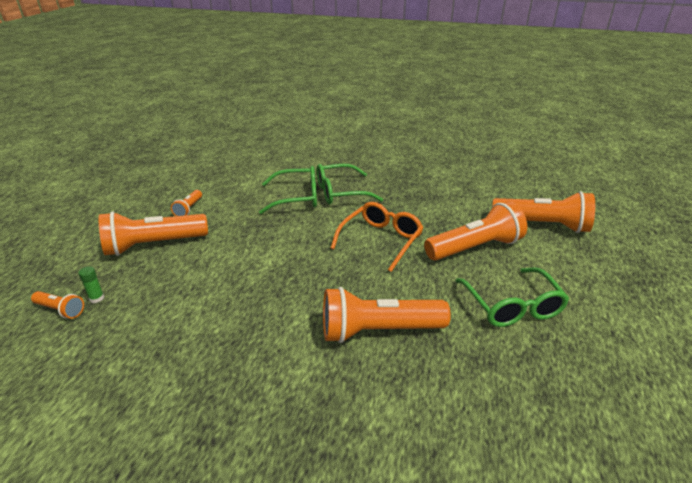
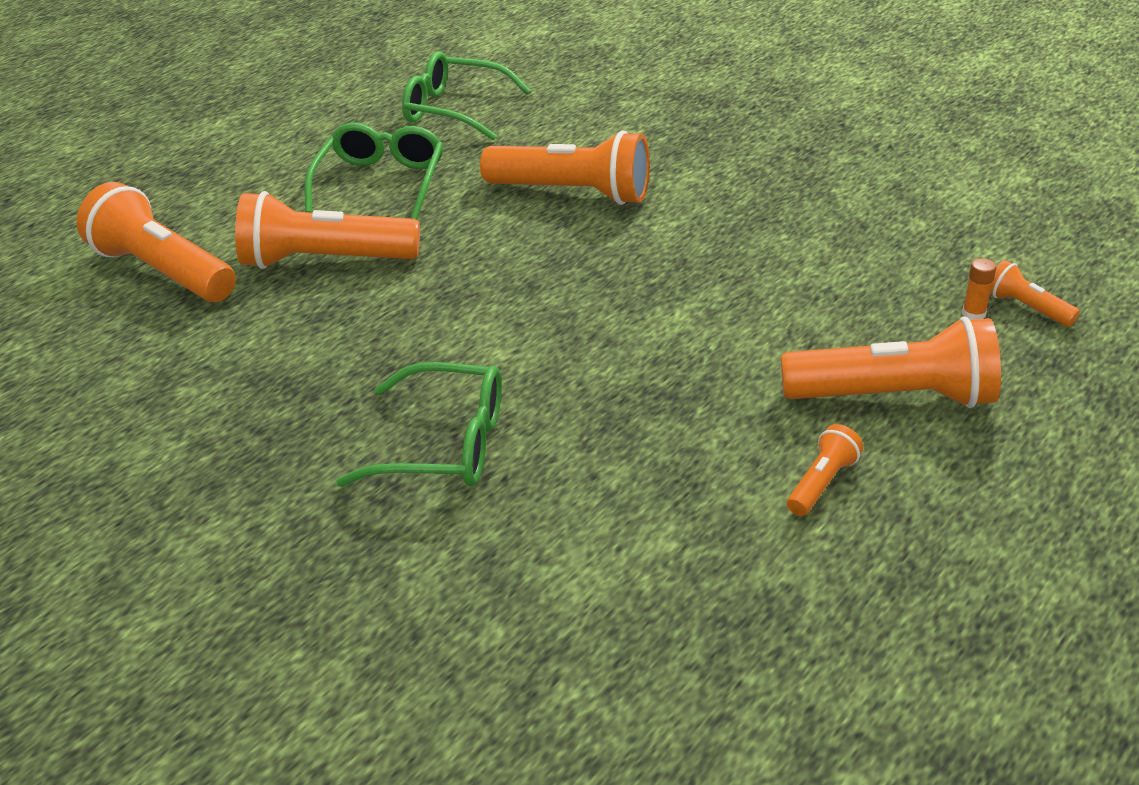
camera: 155 degrees left, 5 degrees up
(96, 298) = (973, 314): green glue stick -> orange glue stick
(297, 197) = (553, 454): green glasses -> green glasses (454, 110)
(381, 240) = (461, 307): orange glasses -> none

